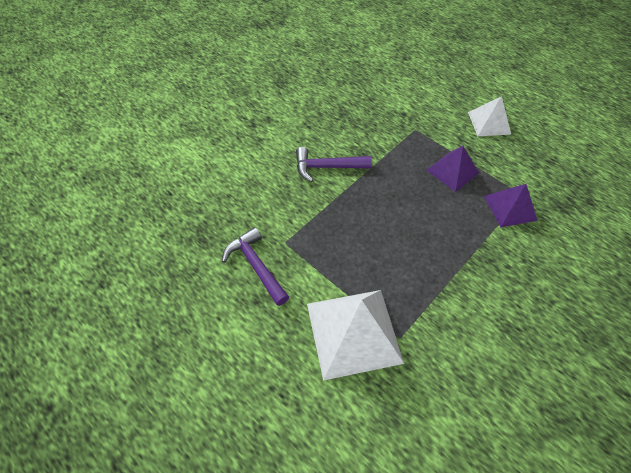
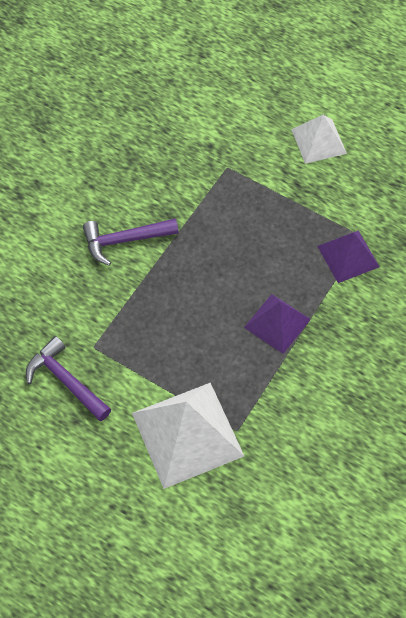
camera: 10 degrees left, 5 degrees up
(452, 171) = (277, 219): purple pyramid -> purple pyramid (277, 323)

